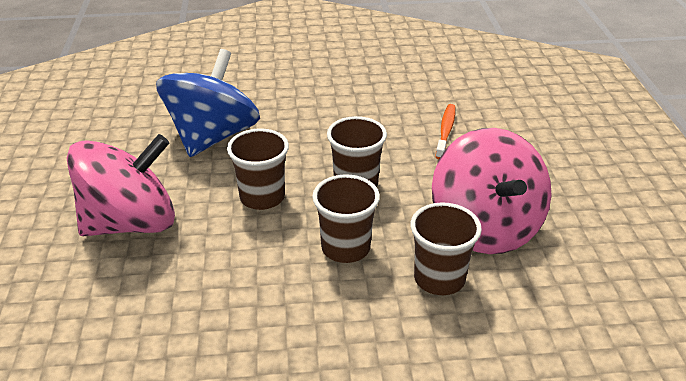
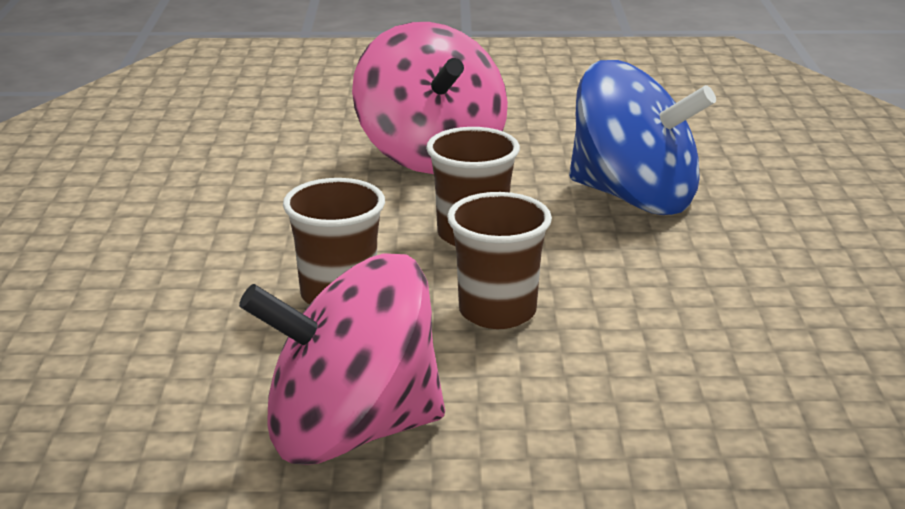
camera: 95 degrees right, 10 degrees down
(439, 279) = (242, 369): brown cup -> none
(445, 131) = (674, 425): orange toothbrush -> none

